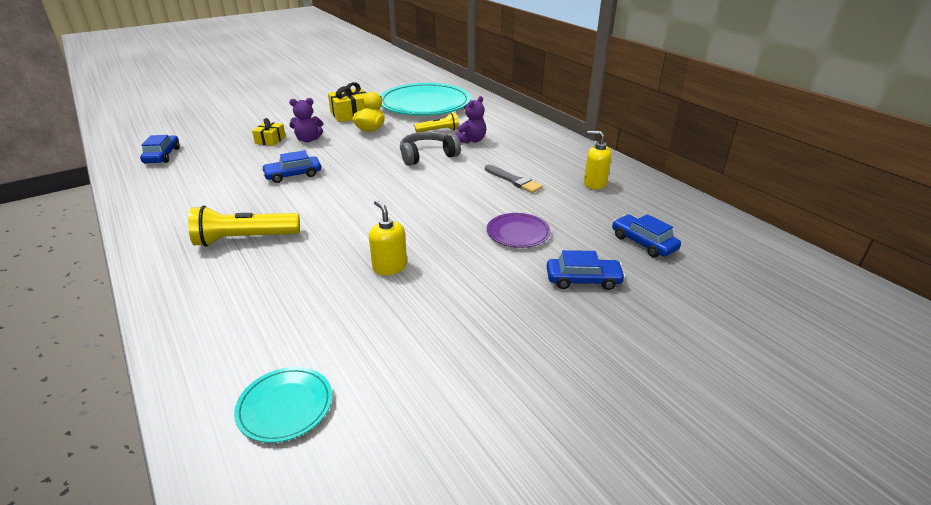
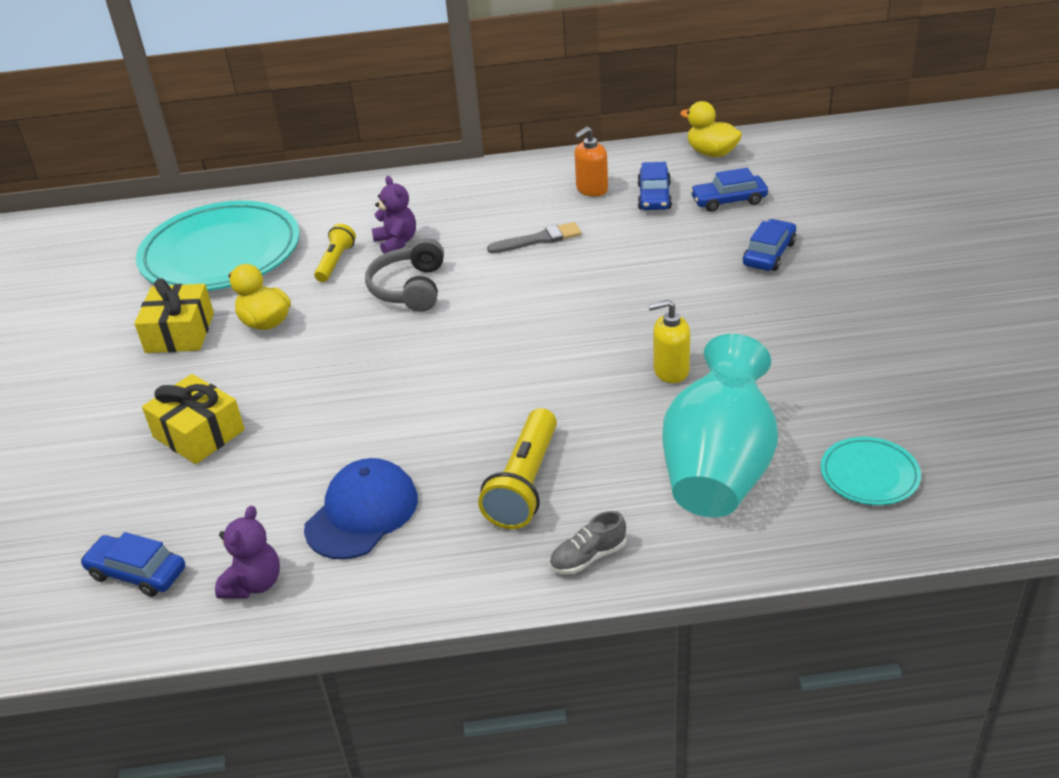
camera: 60 degrees left, 5 degrees up
(172, 280) = (588, 557): none -> grey shoe
(211, 196) = (362, 513): none -> blue cap
(270, 140) = (199, 433): yellow gift -> yellow gift, size x1.60
(275, 316) = (719, 469): none -> turquoise vase
(293, 175) = (361, 421): blue car -> blue car (654, 196)
(308, 140) = (240, 391): purple teddy bear -> purple teddy bear (254, 584)
(518, 233) = (659, 268): purple plate -> none
(594, 184) = (591, 189): yellow soap dispenser -> orange soap dispenser
(706, 219) = (712, 153): none -> yellow duck

